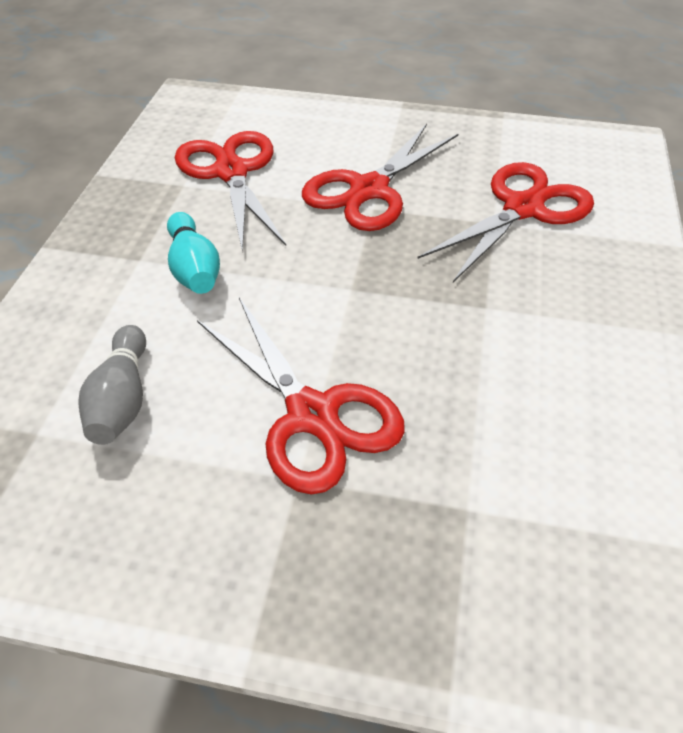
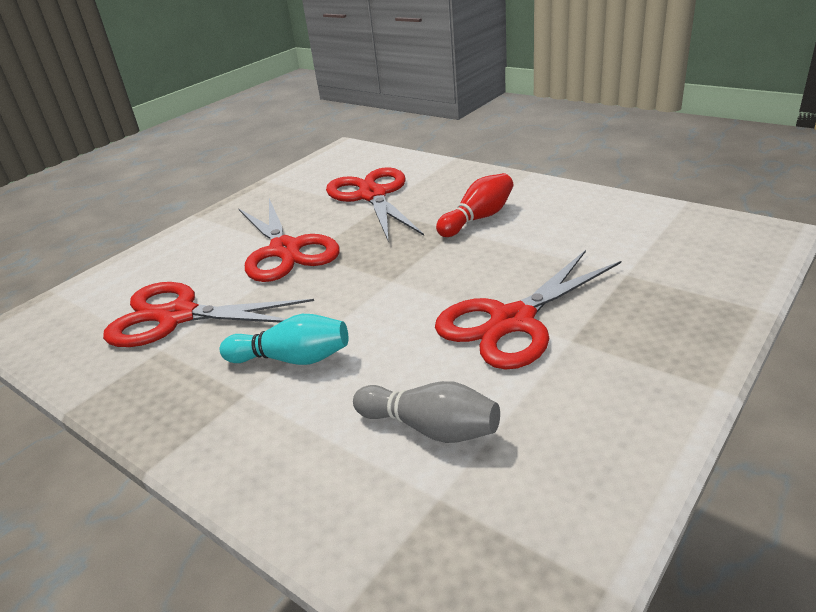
camera: 60 degrees left, 15 degrees down
(312, 415) = (512, 321): red scissors -> red scissors turned 150 degrees clockwise
(525, 319) = (478, 218): none -> red bowling pin

